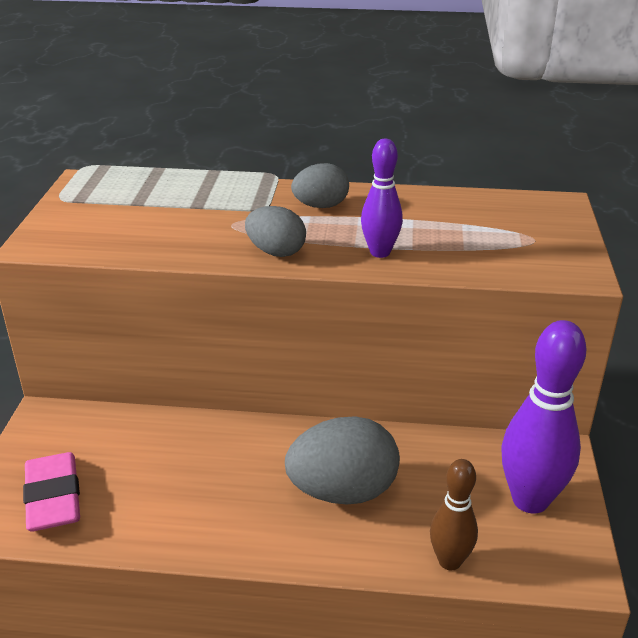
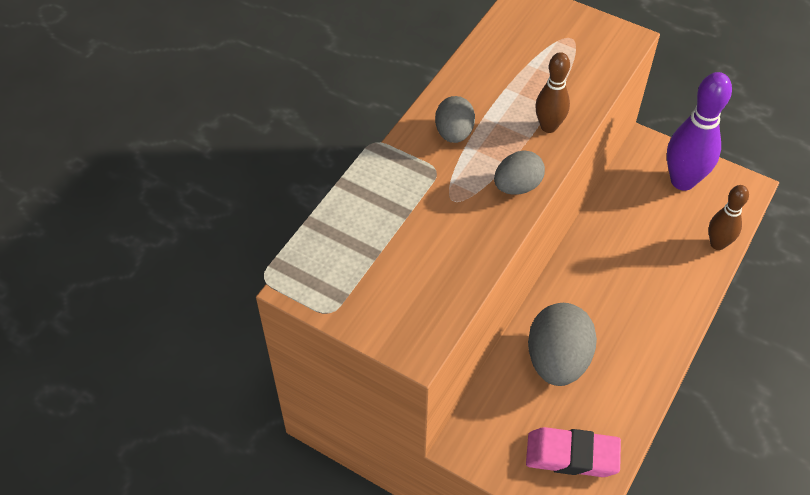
camera: 65 degrees left, 20 degrees up
(342, 491) = (636, 274): grey egg -> grey egg (557, 360)
(380, 252) = (548, 126): purple bowling pin -> brown bowling pin

